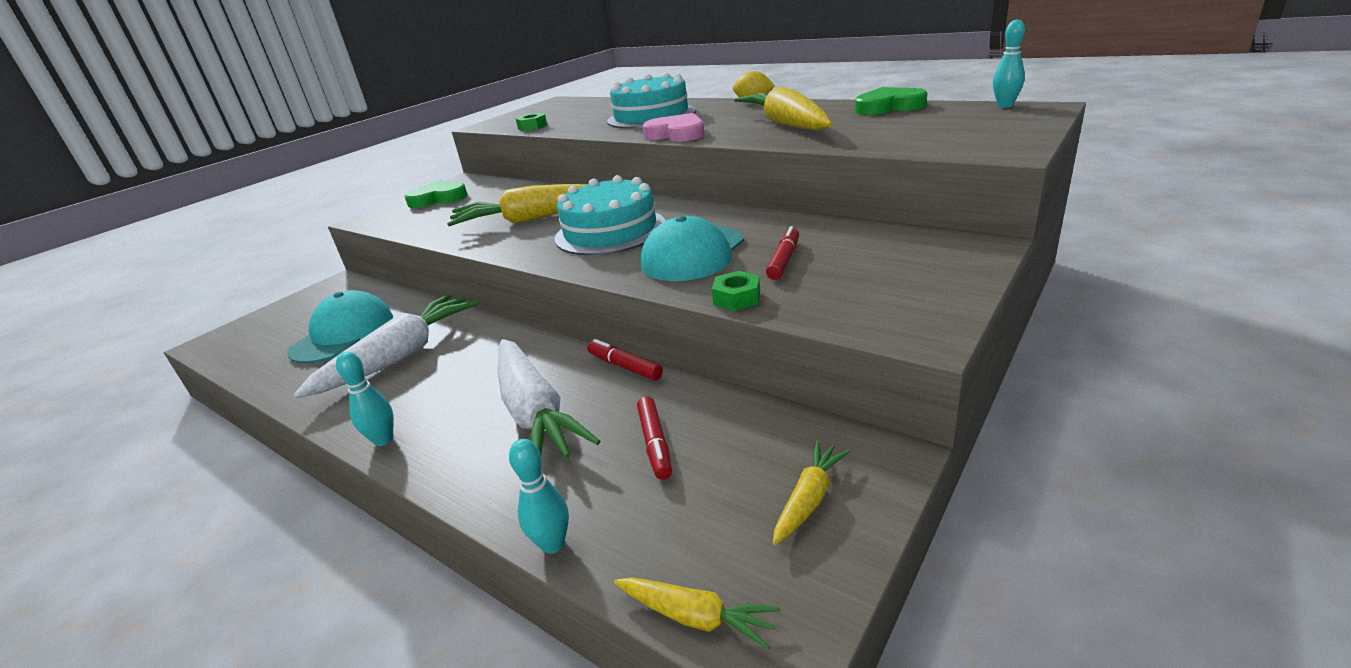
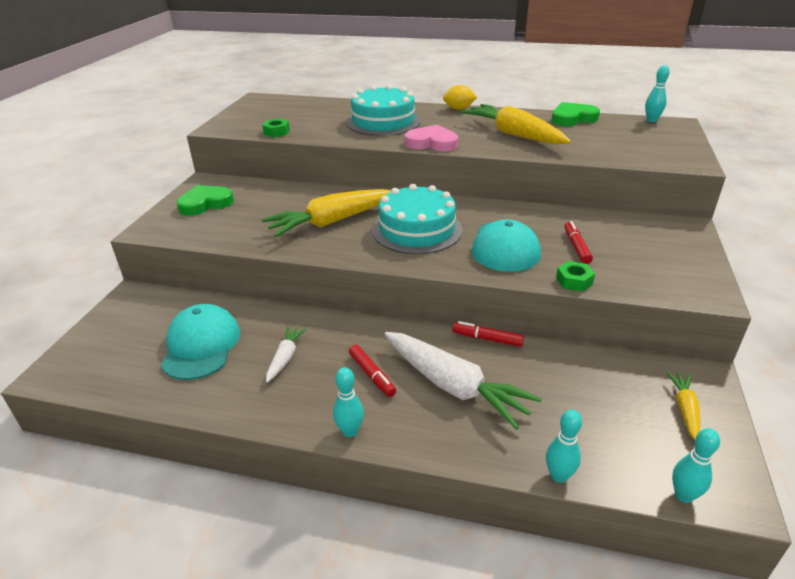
camera: 25 degrees left, 5 degrees up
(401, 356) = (285, 357): white carrot -> white carrot, size x0.49
(655, 443) = (561, 393): red marker -> red marker (372, 375)
(696, 617) = (683, 495): yellow carrot -> turquoise bowling pin

